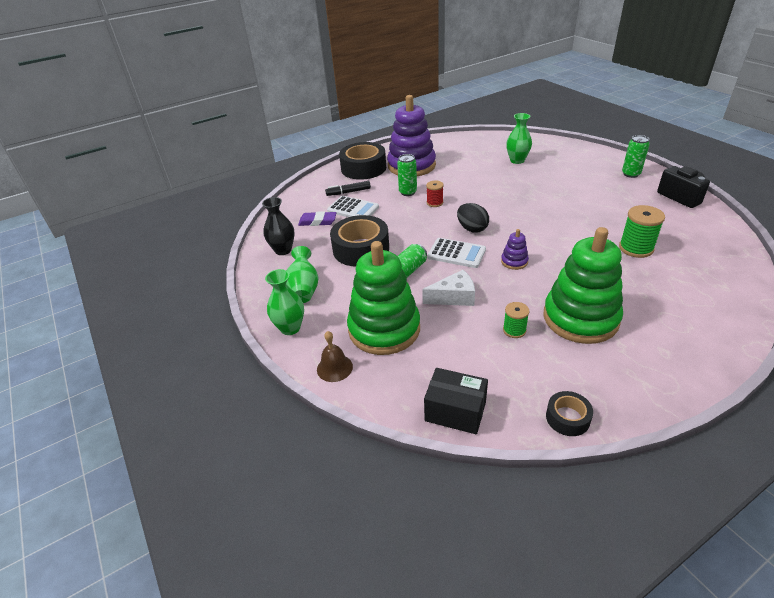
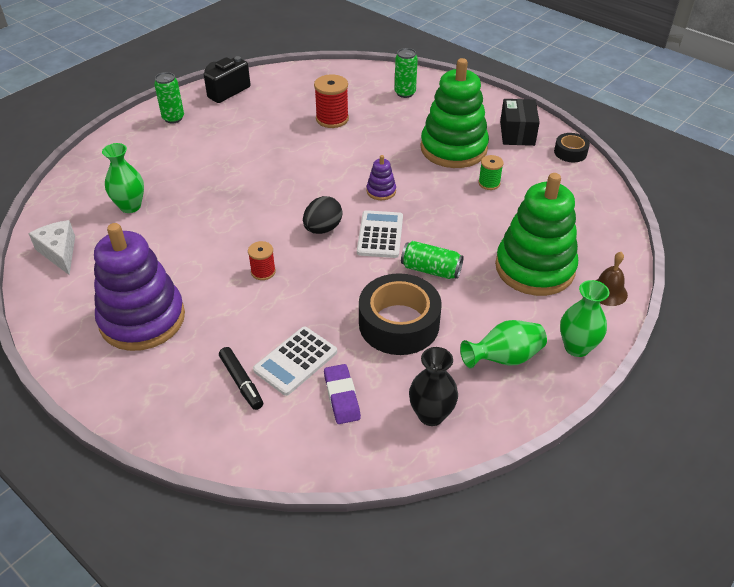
camera: 110 degrees left, 5 degrees up
(353, 209) = (295, 361): white calculator -> white calculator turned 150 degrees counterclockwise
(363, 168) = (149, 384): black tape -> none
(408, 192) = (235, 306): green can -> green can (405, 93)
(454, 297) = (460, 226): white cheese -> white cheese (59, 252)
(455, 411) = (603, 206): black box -> black box (517, 133)
(636, 248) = (332, 119): green spool -> red spool

